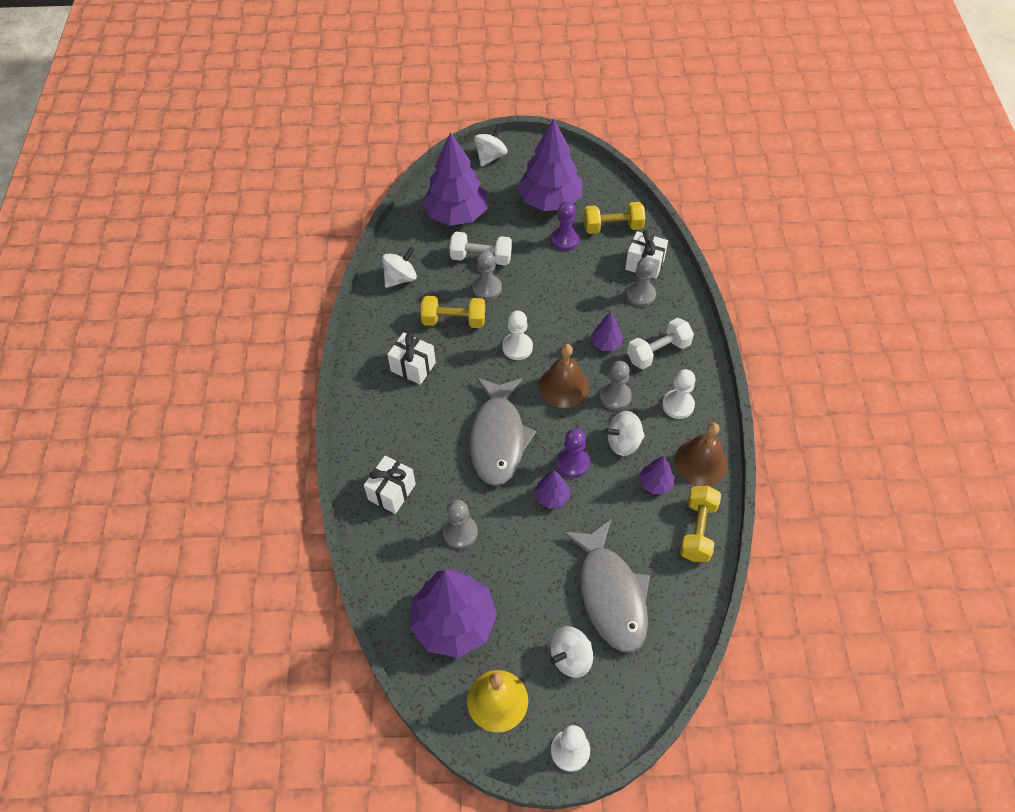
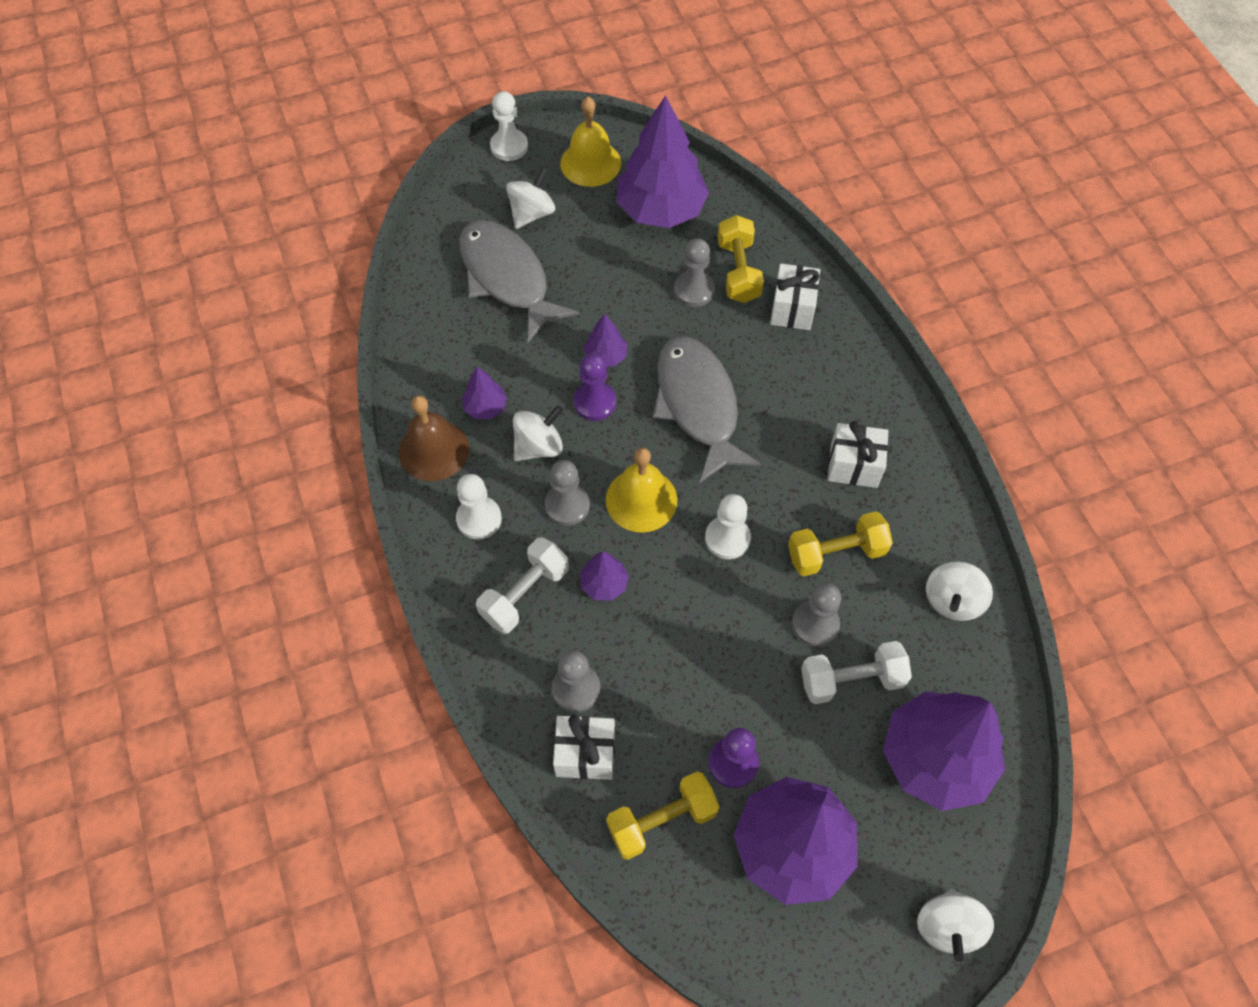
camera: 160 degrees right, 5 degrees up
(564, 386) = (641, 500): brown bell -> yellow bell
(697, 530) = (424, 368): yellow dumbbell -> yellow dumbbell (738, 271)

